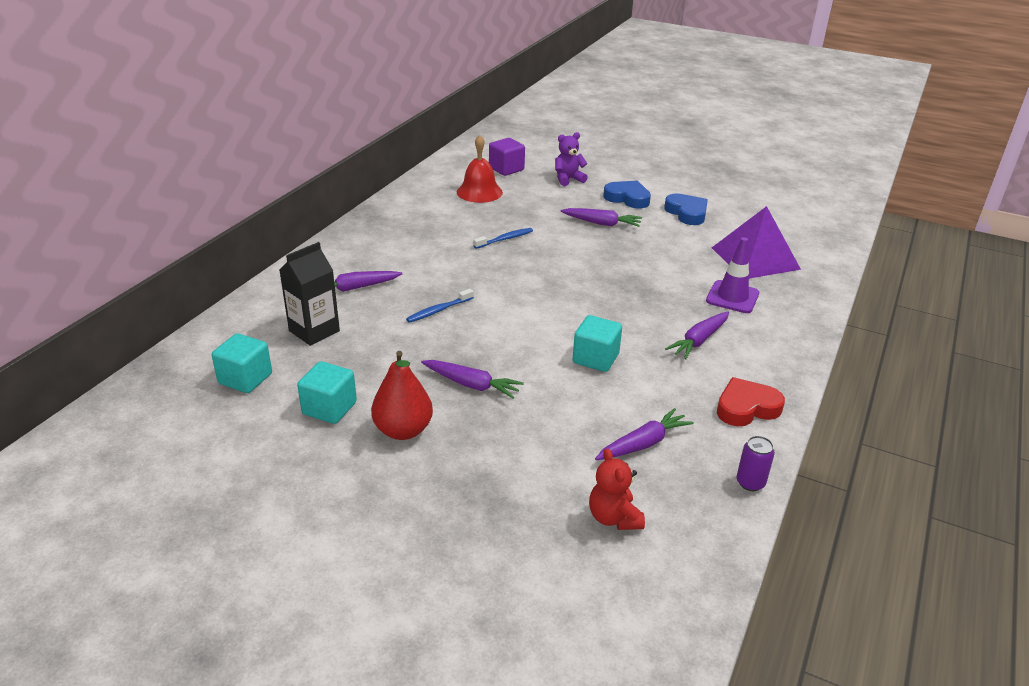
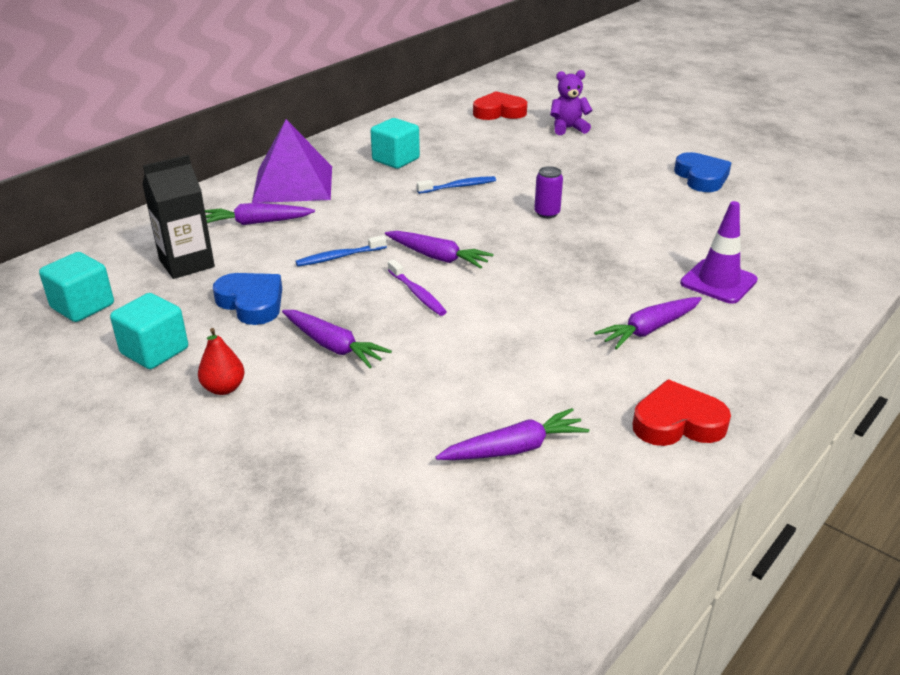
camera: 15 degrees right, 0 degrees up
(403, 430) = (224, 388): red pear -> red pear, size x0.60
(479, 192) = (455, 133): red bell -> none
(506, 169) = (499, 112): purple cube -> red heart
(516, 334) = (417, 294): none -> purple toothbrush
(595, 358) = (502, 335): turquoise cube -> turquoise cube (396, 160)
(602, 223) = (586, 180): purple carrot -> purple carrot (438, 257)
(614, 518) = (429, 539): red teddy bear -> none
(627, 198) = (632, 155): blue heart -> blue heart (251, 303)
(750, 483) = (639, 523): purple can -> purple can (547, 213)
(755, 258) = (770, 238): purple pyramid -> purple pyramid (293, 184)

